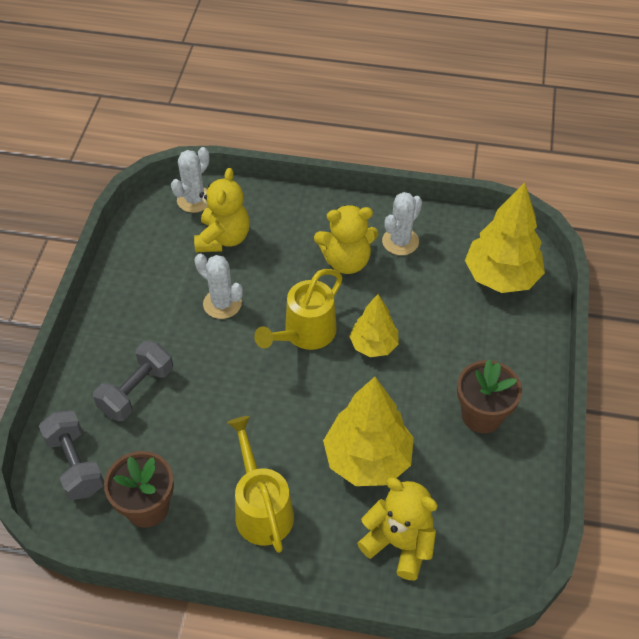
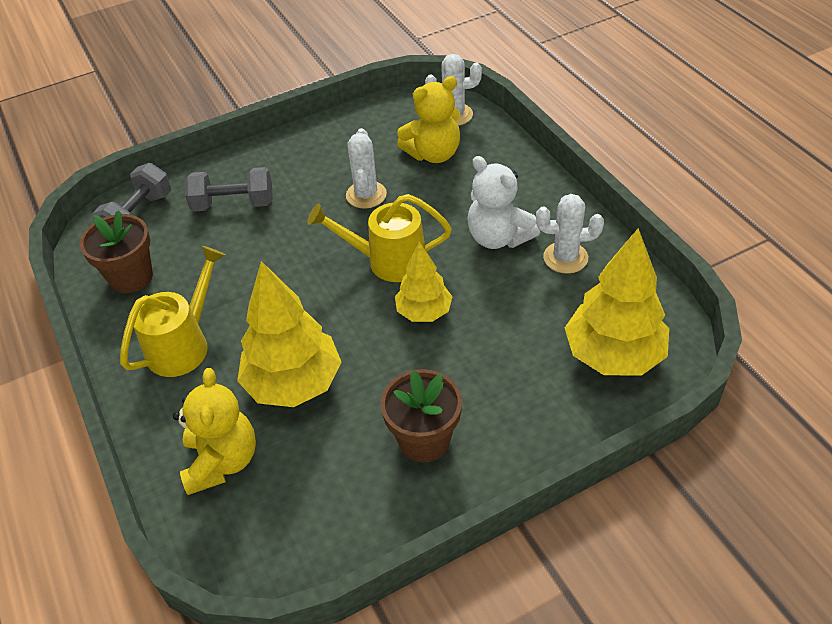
camera: 55 degrees right, 5 degrees down
(346, 261) = (498, 237): yellow teddy bear -> white teddy bear

